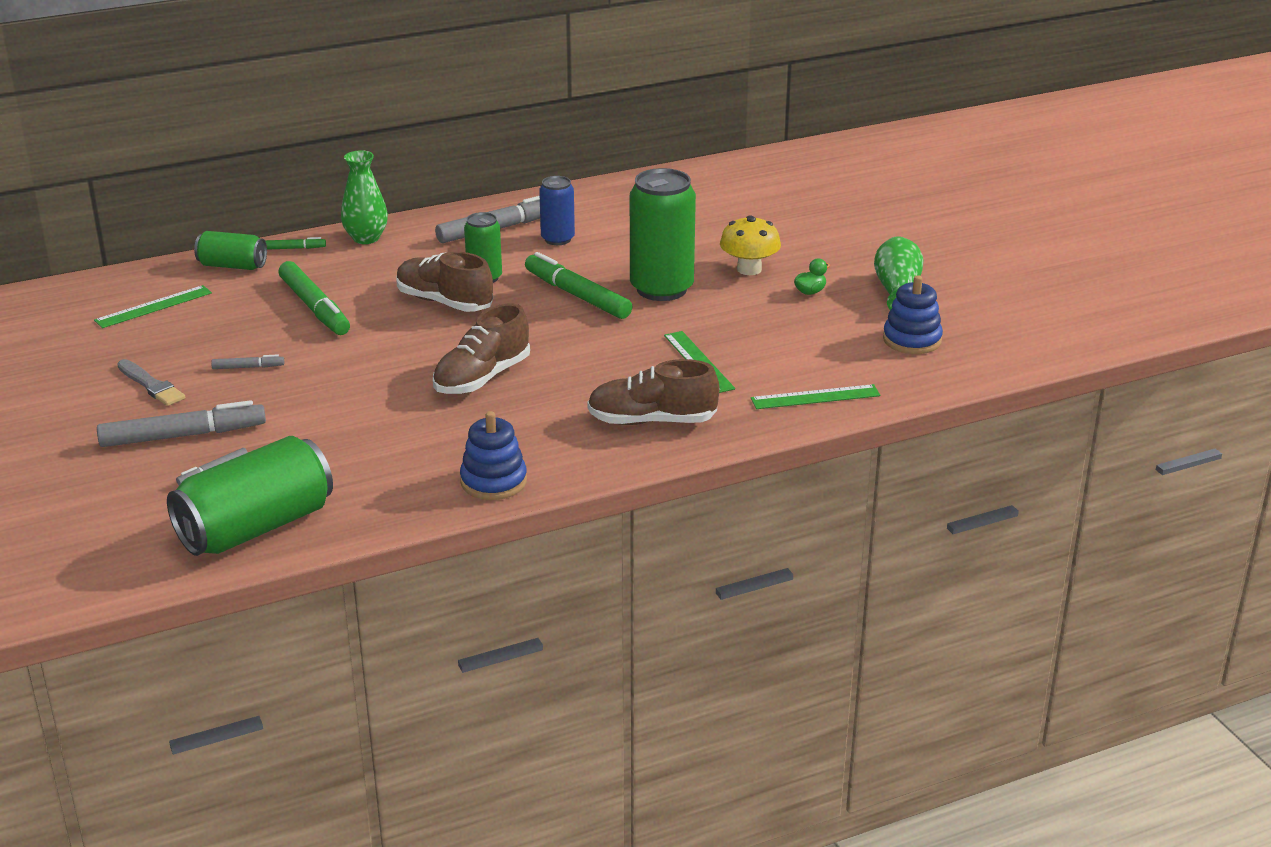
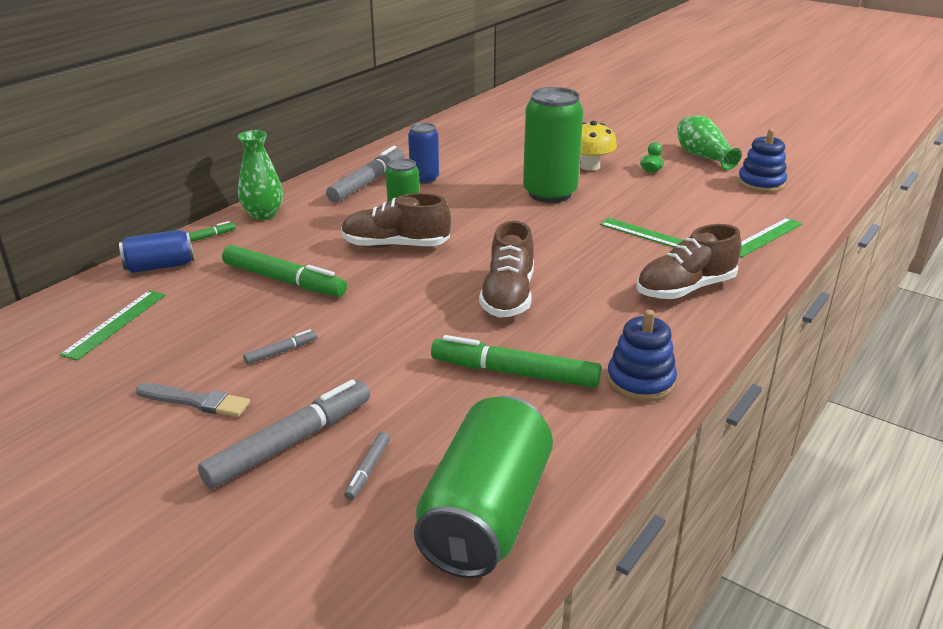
camera: 30 degrees left, 0 degrees up
(232, 266) = (160, 266): green can -> blue can
(577, 295) = (495, 213): green marker -> green marker (514, 373)

